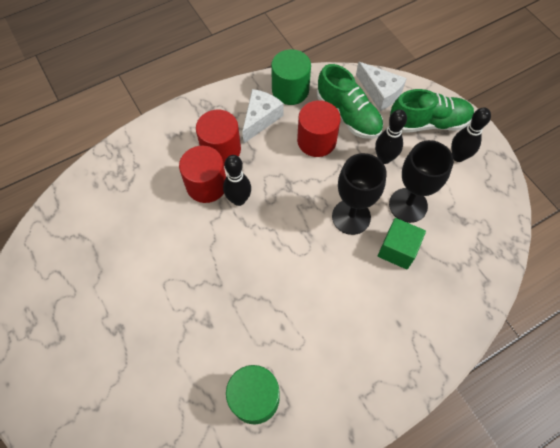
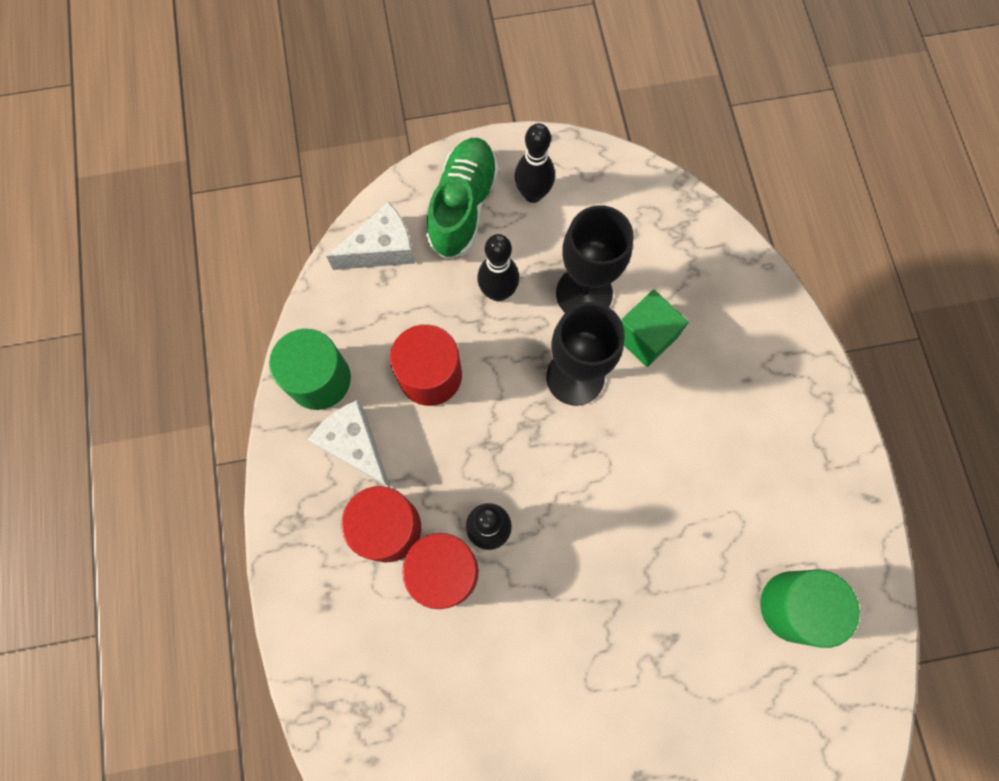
camera: 70 degrees left, 10 degrees up
(348, 115) = (403, 311): green shoe -> none

